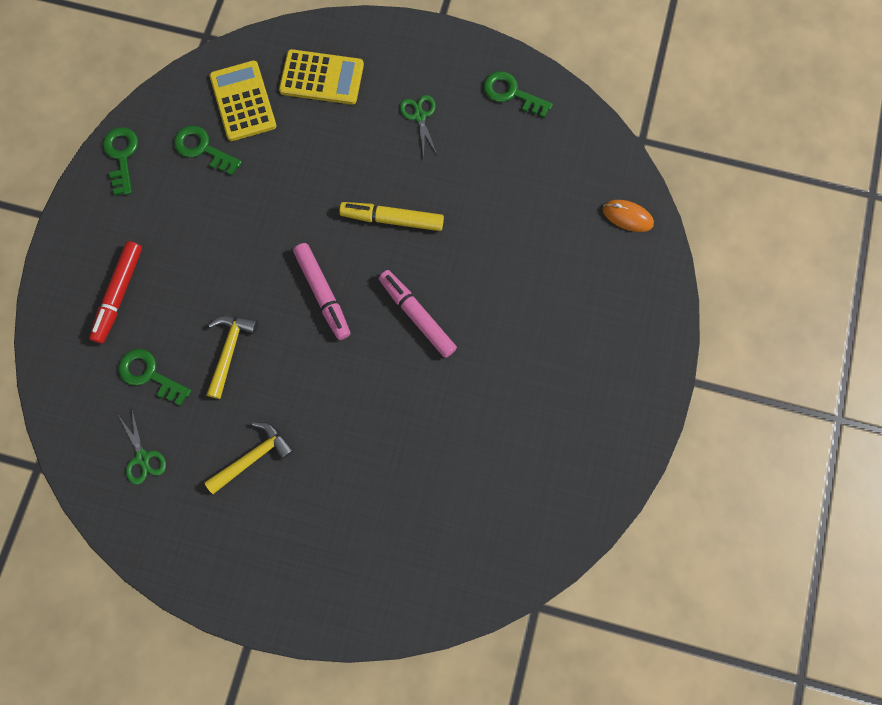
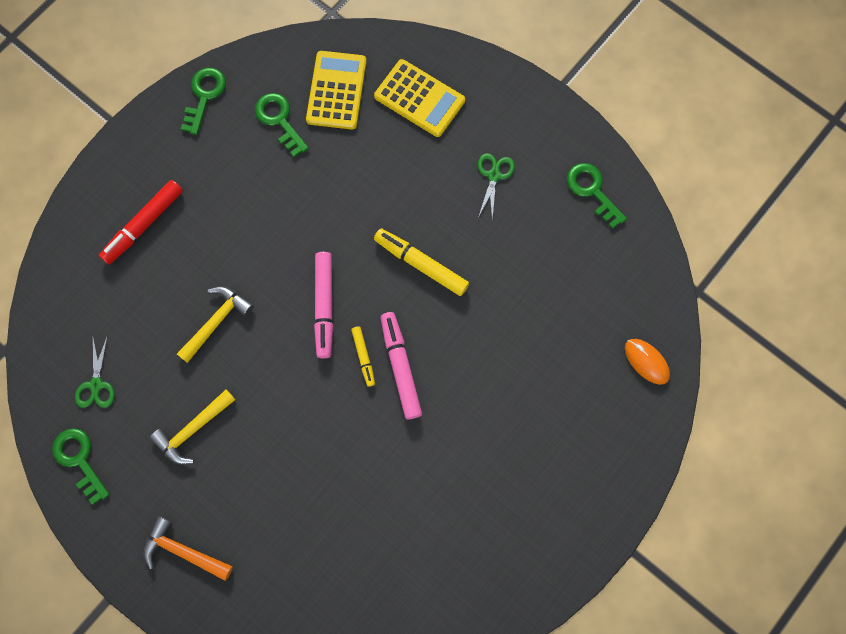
camera: 25 degrees right, 0 degrees up
(149, 374) = (136, 311): green key -> green key (79, 459)
(254, 456) = (192, 430): yellow hammer -> yellow hammer turned 150 degrees clockwise
(297, 568) = (183, 551): none -> orange hammer
(379, 322) = (363, 357): none -> yellow marker

